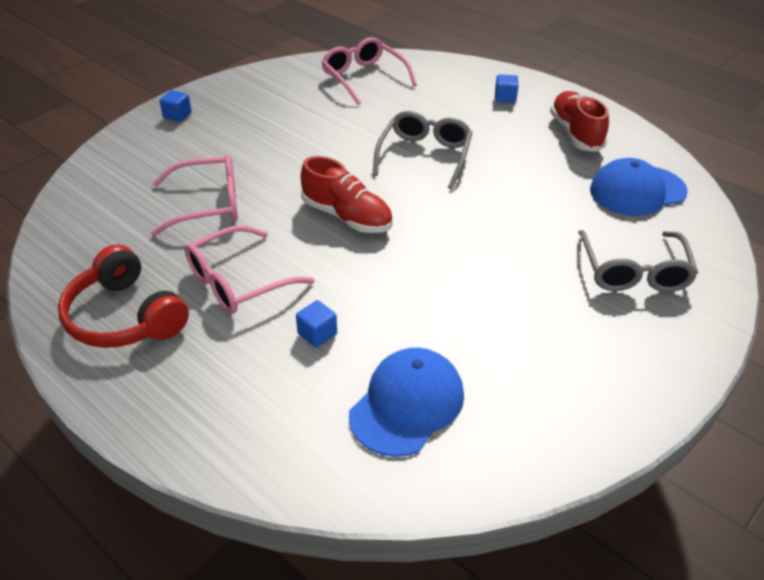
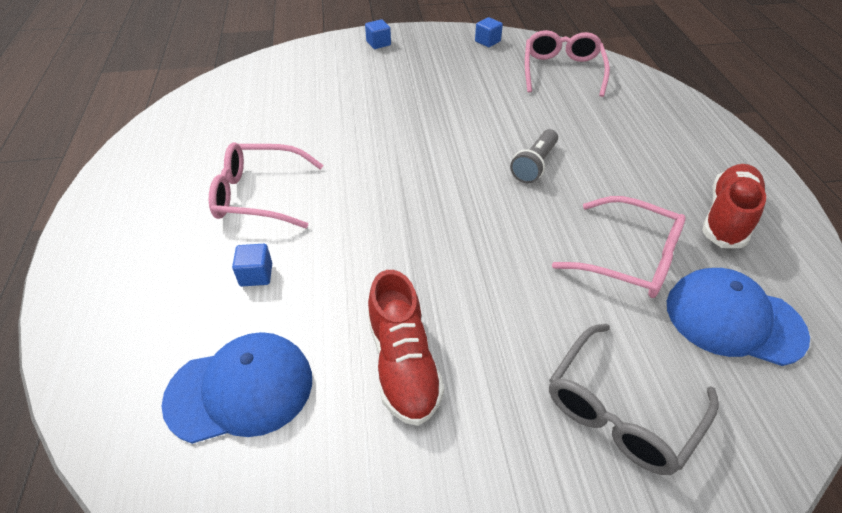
camera: 40 degrees right, 5 degrees up
(124, 317) = (160, 179): red headphones -> none
(207, 204) = (314, 121): pink glasses -> pink glasses (629, 258)
(347, 217) = (401, 186): red shoe -> red shoe (403, 364)
(424, 156) = (534, 165): grey glasses -> grey flashlight
(505, 98) = (684, 145): blue cube -> blue cube (487, 41)

